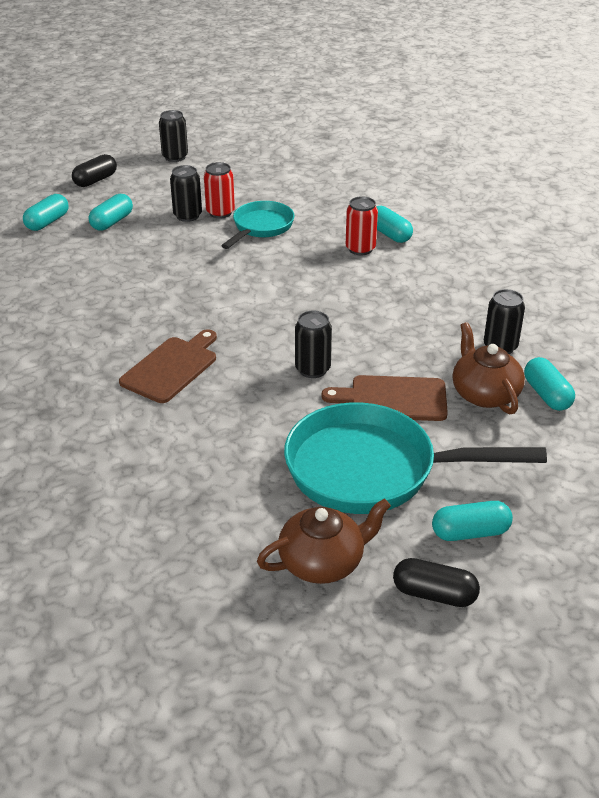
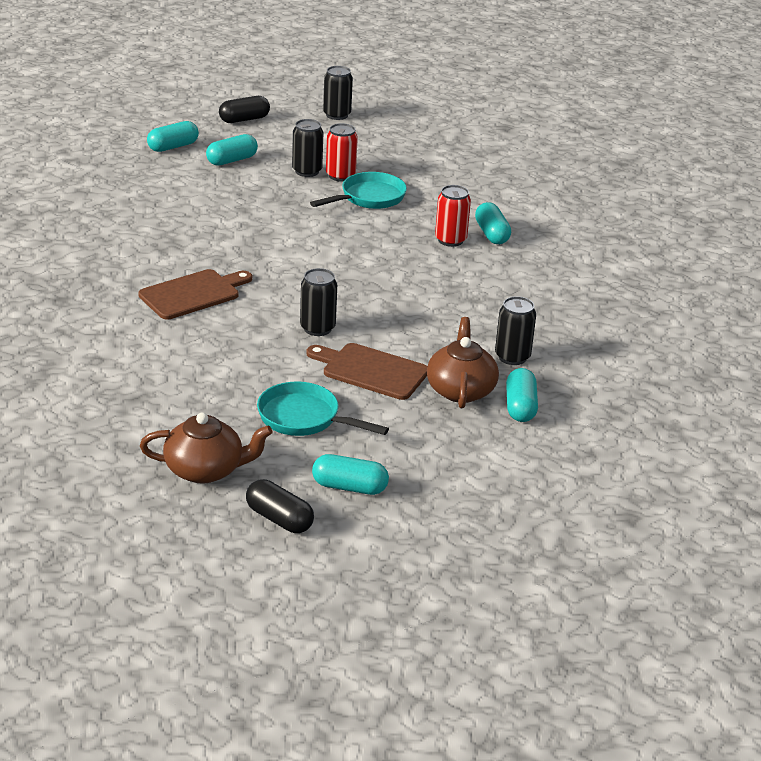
camera: 20 degrees right, 5 degrees down
(372, 470) = (304, 418): turquoise pan -> turquoise pan, size x0.57

